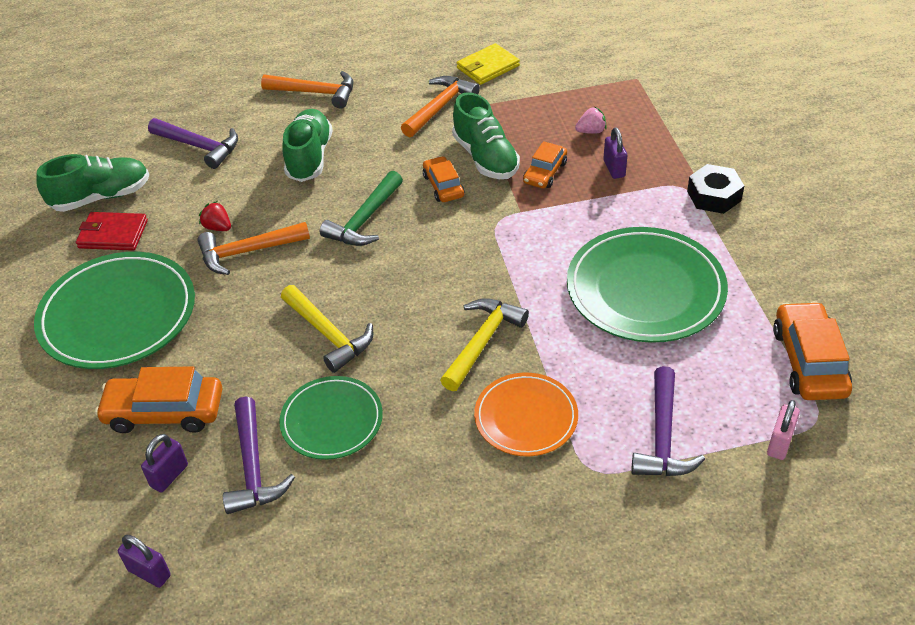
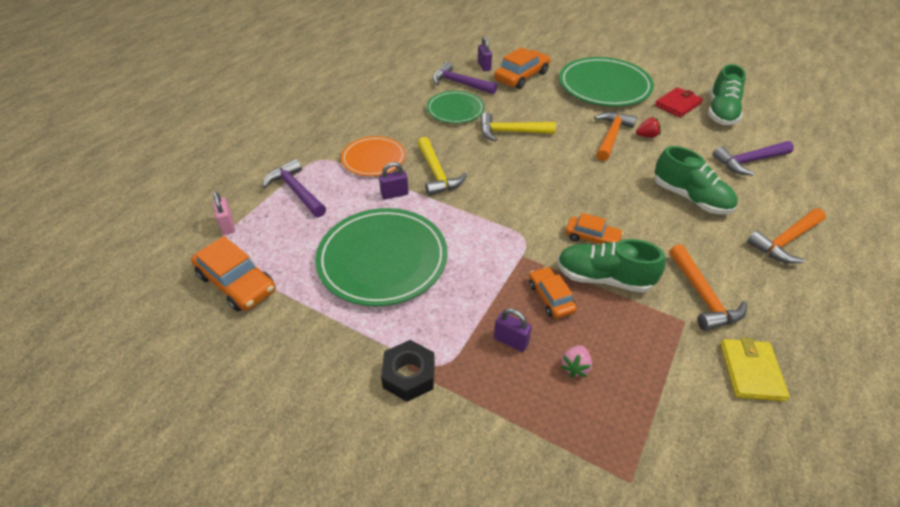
camera: 130 degrees right, 0 degrees up
(149, 573) = (445, 49): purple padlock -> purple padlock (394, 194)
(364, 220) = (593, 187): green hammer -> none

